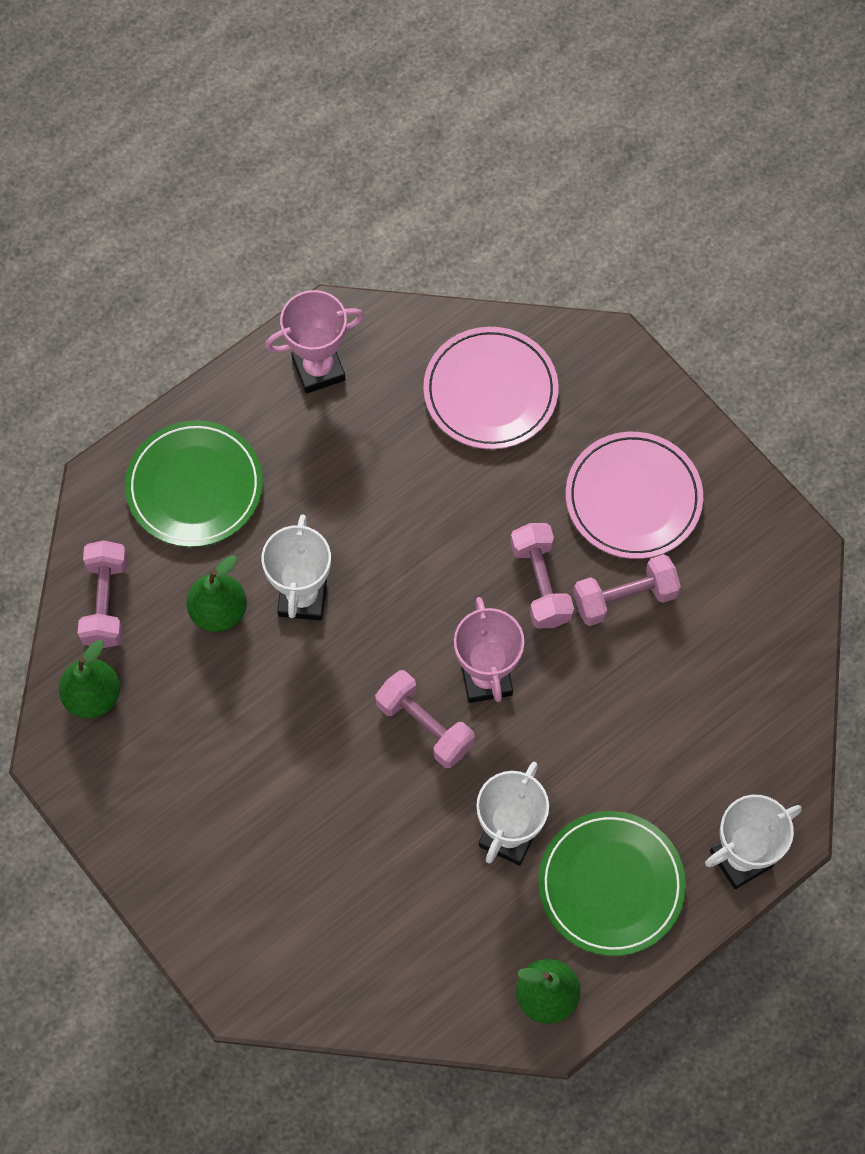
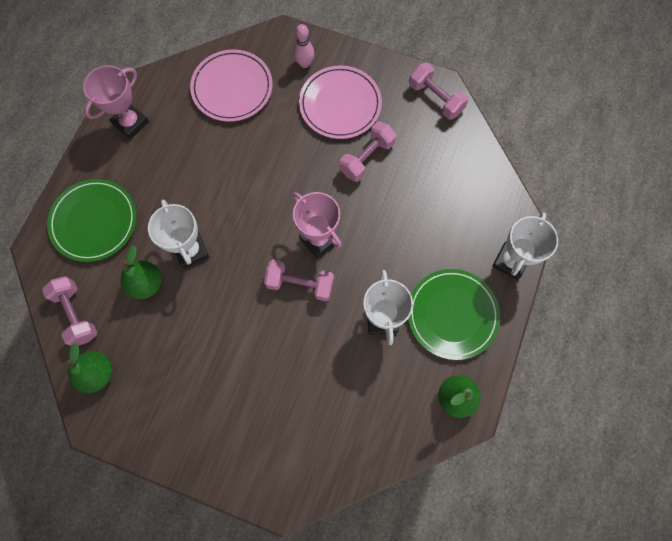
camera: 30 degrees left, 5 degrees up
(540, 583) = (318, 174): pink dumbbell -> pink dumbbell (435, 98)
(617, 408) = (304, 63): none -> pink bowling pin

